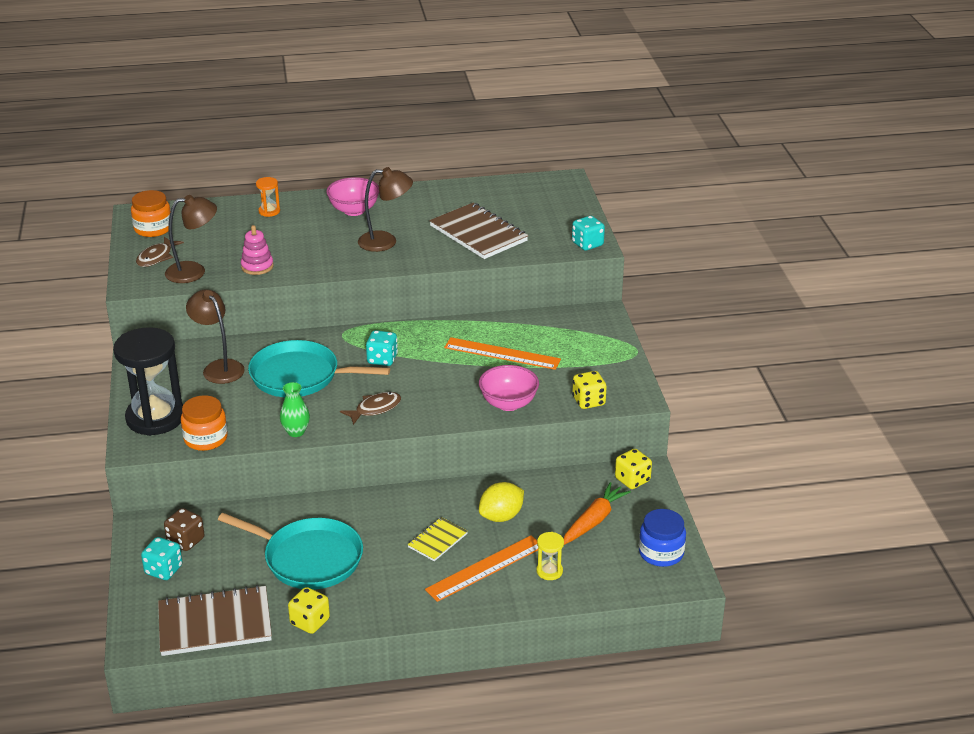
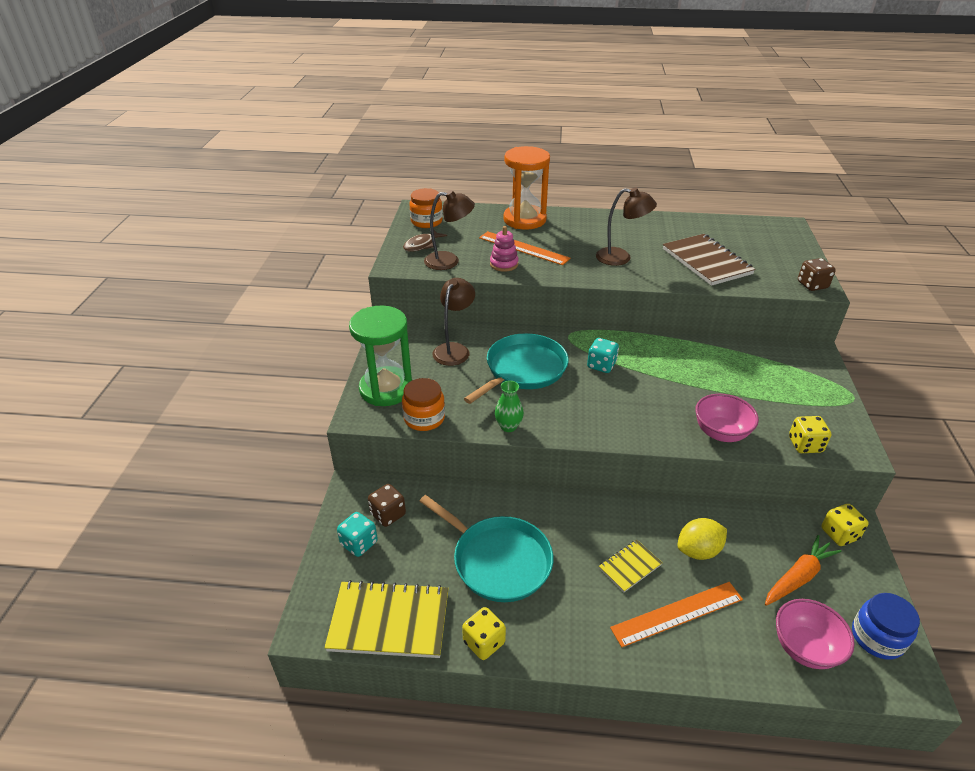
camera: 15 degrees right, 5 degrees up
(155, 418) = (386, 389): black hourglass -> green hourglass
(215, 623) = (389, 621): brown notebook -> yellow notebook
(219, 367) = (454, 349): brown lamp -> brown lamp turned 45 degrees clockwise
(269, 211) = (524, 220): orange hourglass -> orange hourglass, size x2.35
(299, 376) = (523, 369): turquoise pan -> turquoise pan turned 105 degrees clockwise
(354, 210) = (596, 228): pink bowl -> pink bowl (805, 648)
(375, 409) = (587, 415): brown fish -> none
(502, 353) = (716, 378): orange ruler -> orange ruler (523, 248)
(549, 571) = (748, 634): yellow hourglass -> none
(587, 244) = (812, 285): turquoise dice -> brown dice

